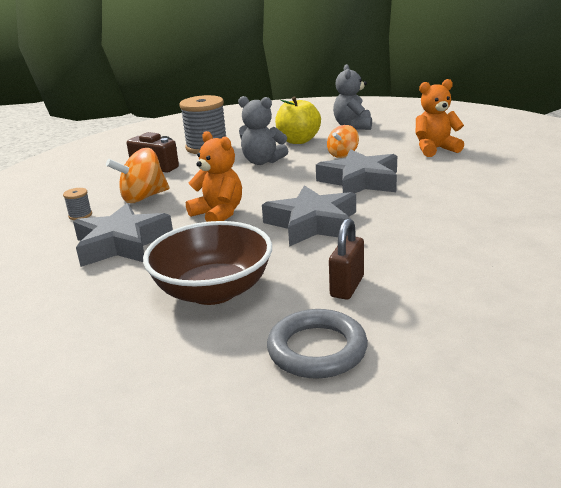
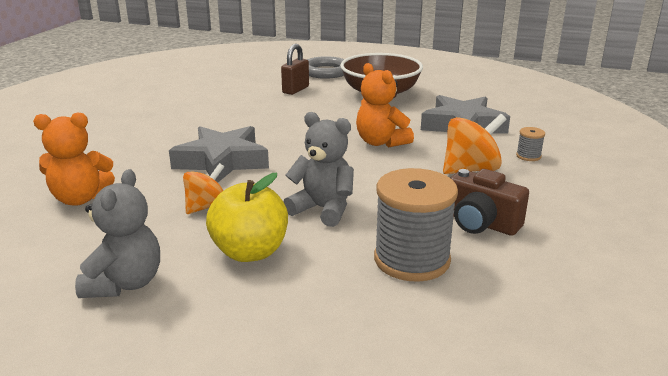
camera: 175 degrees left, 0 degrees up
(312, 224) = (297, 125): grey star -> none

